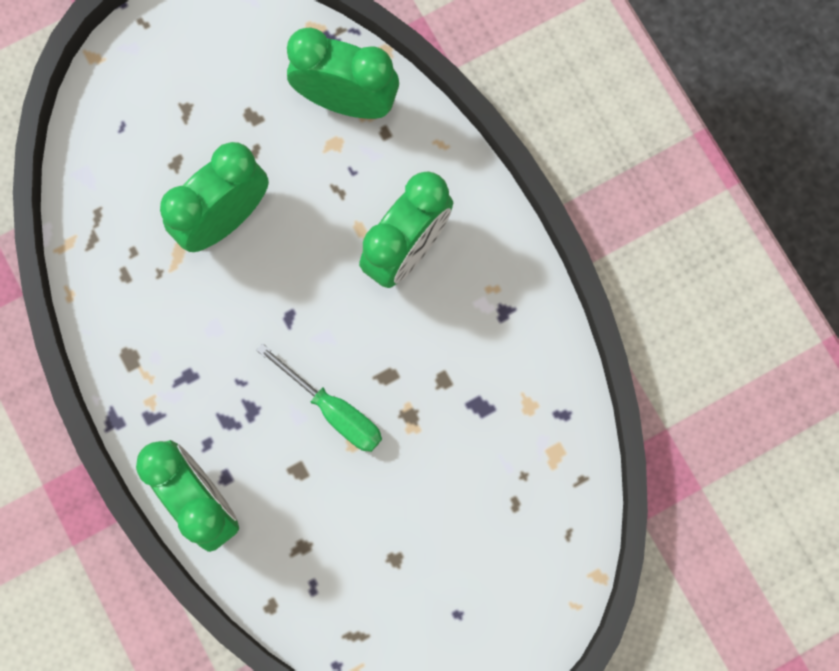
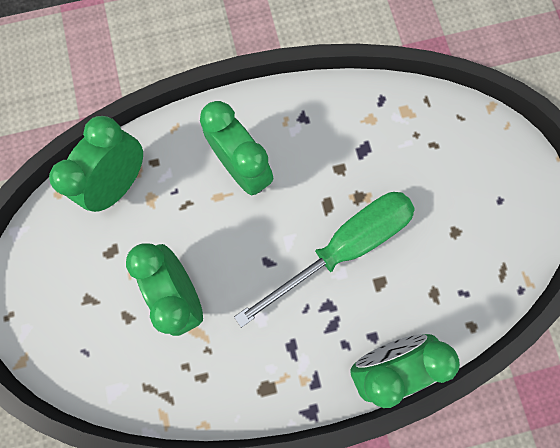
camera: 75 degrees left, 0 degrees up
(334, 410) = (343, 247): green screwdriver -> green screwdriver, size x1.79

